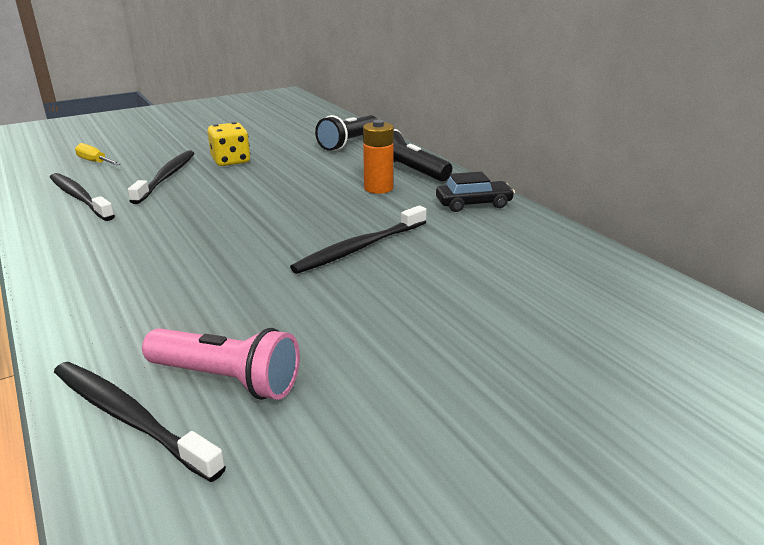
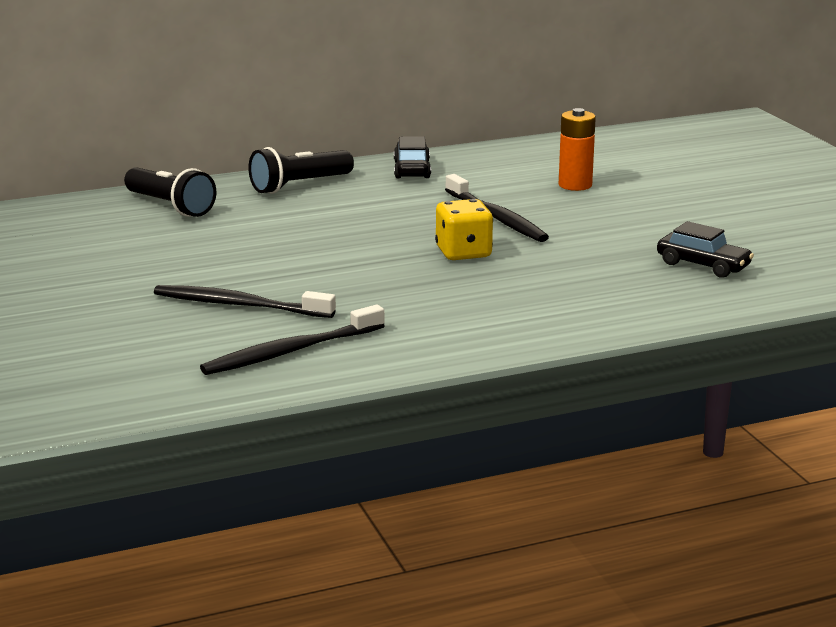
camera: 80 degrees left, 5 degrees down
(95, 162) = (135, 356): yellow screwdriver -> none
(129, 417) = (746, 292): black toothbrush -> none
(227, 379) = (703, 265): pink flashlight -> black car
(231, 161) = (197, 270): yellow dice -> yellow dice (463, 253)
(378, 188) = (347, 202): orange battery -> orange battery (575, 185)

